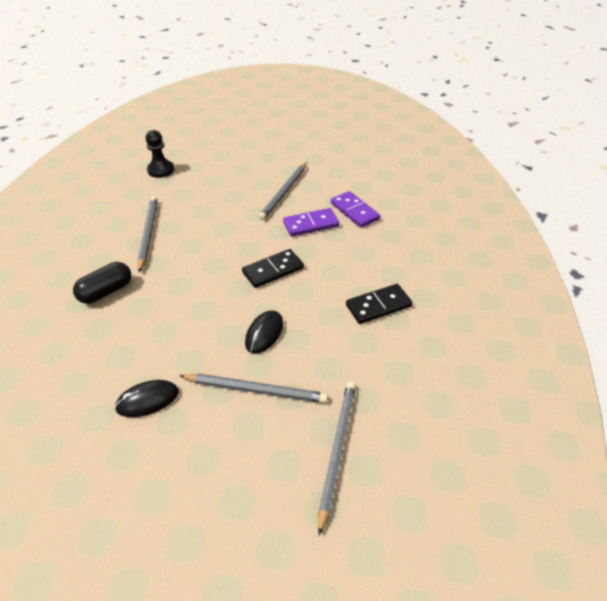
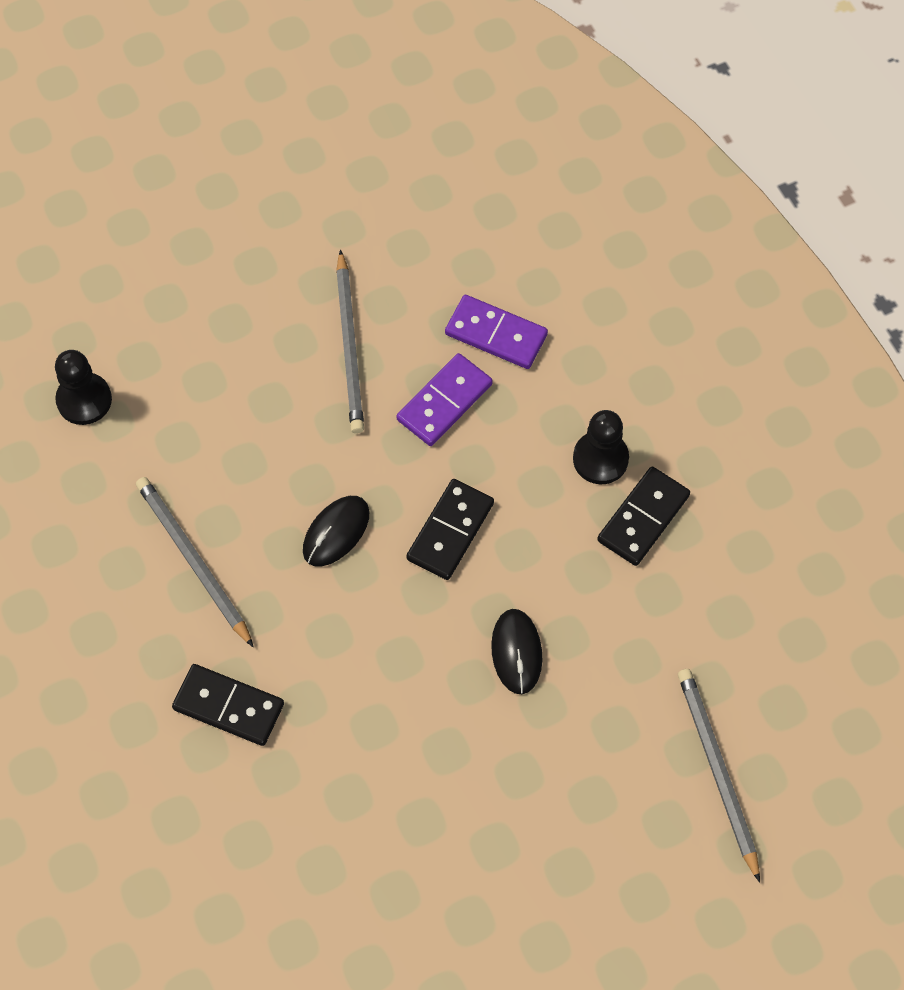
camera: 30 degrees left, 20 degrees up
(106, 291) = (228, 706): black capsule -> black domino
(147, 400) = (439, 837): black mouse -> black mouse (336, 532)
(256, 390) = (567, 745): grey pencil -> none
(372, 273) = (600, 459): none -> black pawn

